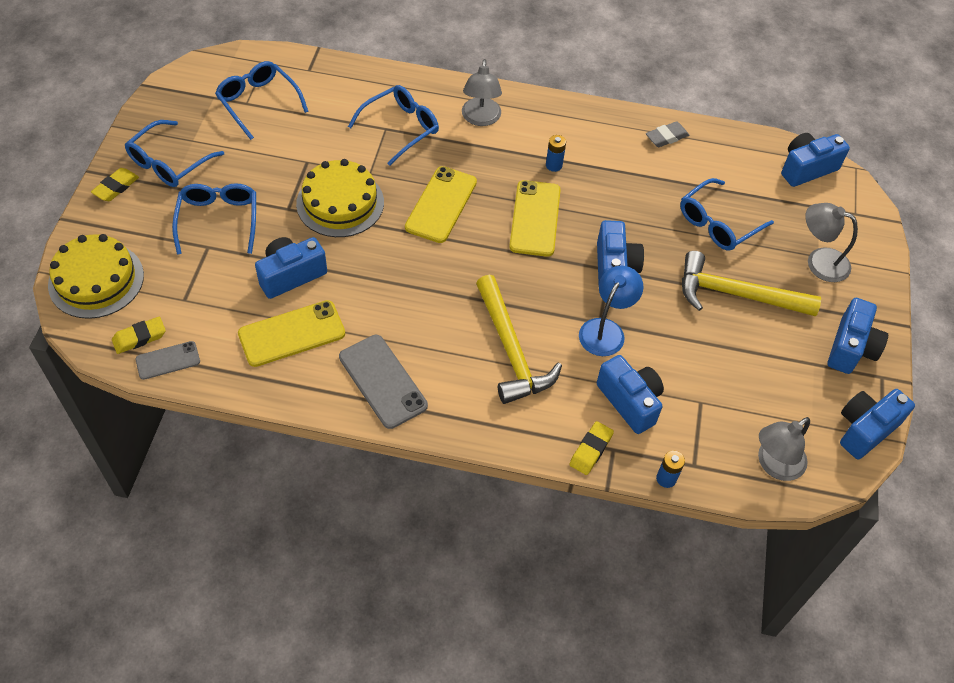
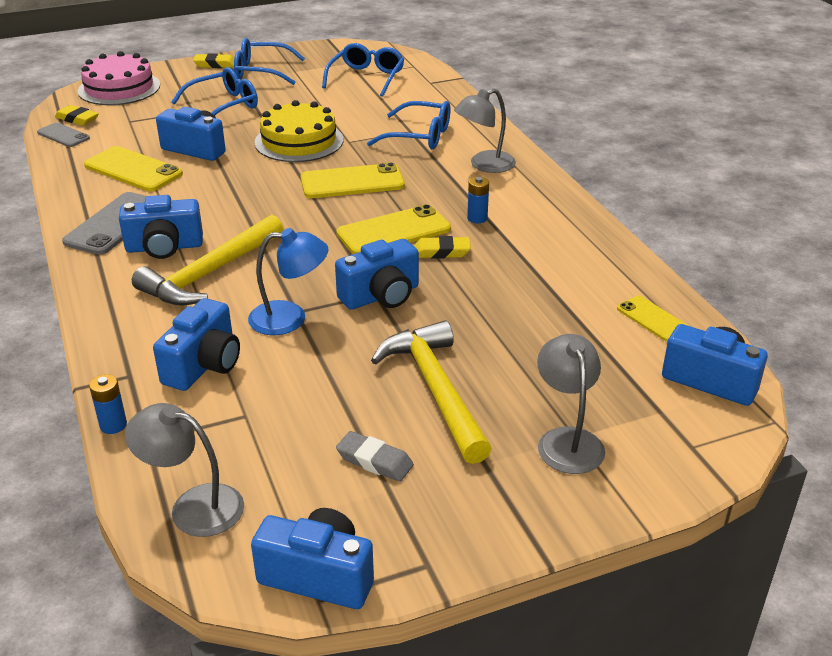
camera: 60 degrees right, 20 degrees down
(96, 280) = (119, 88): yellow cake -> pink cake
(590, 450) = (117, 361): yellow eraser -> yellow eraser (441, 252)
(666, 137) = (611, 267): grey eraser -> grey eraser (374, 461)
(718, 223) = (529, 342): blue glasses -> none
(734, 154) = (653, 319): none -> yellow phone
(851, 348) = (449, 516): blue camera -> blue camera (164, 247)

